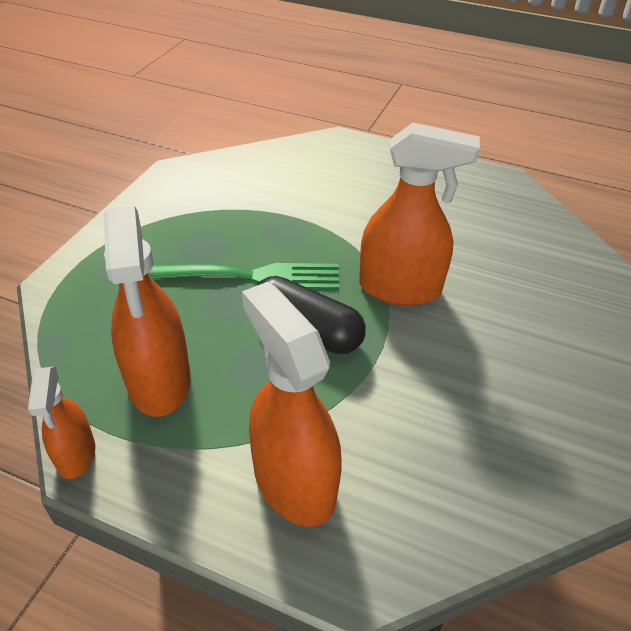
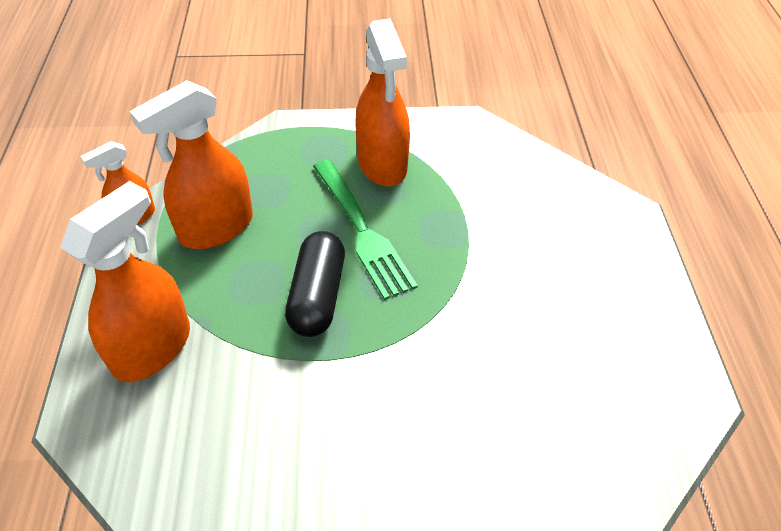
camera: 65 degrees right, 5 degrees up
(400, 288) = (416, 348): orange spray bottle -> orange spray bottle (382, 164)

